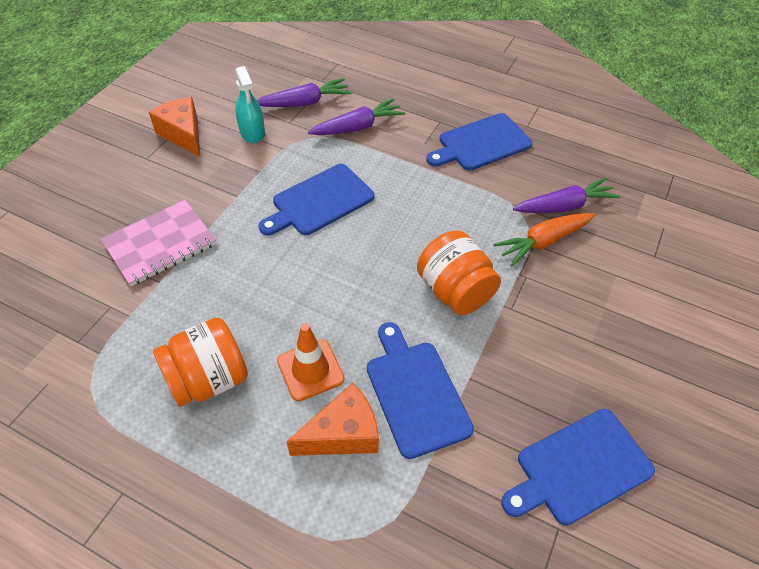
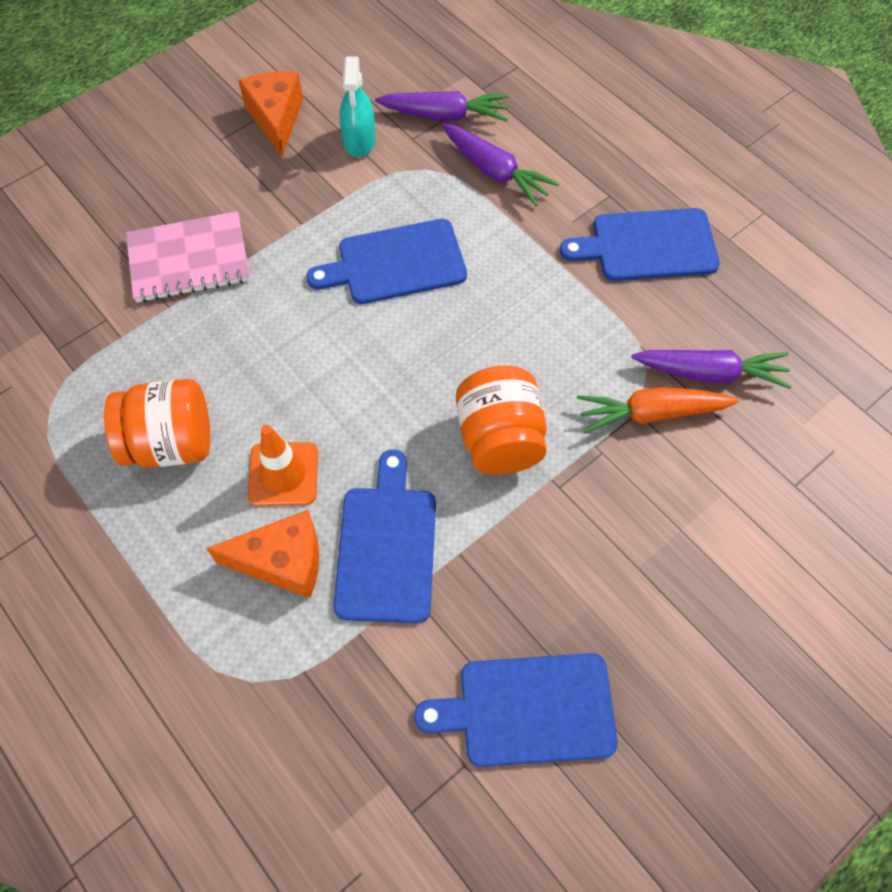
camera: 25 degrees right, 10 degrees up
(357, 127) = (495, 172): purple carrot -> purple carrot turned 45 degrees clockwise

